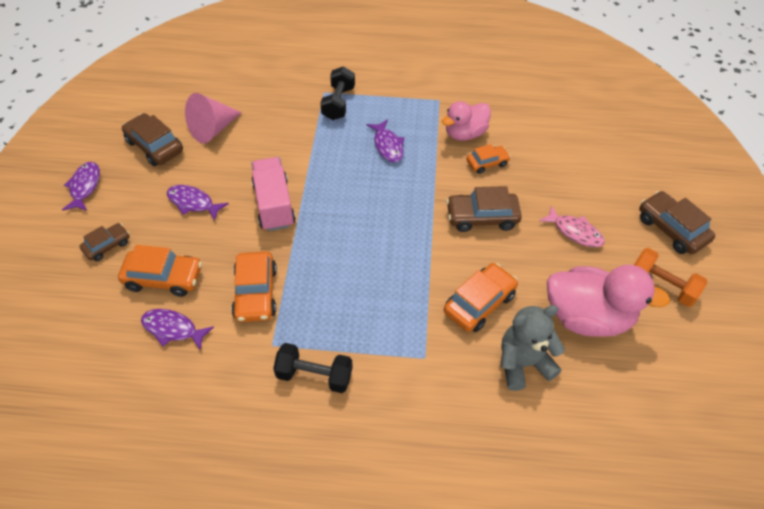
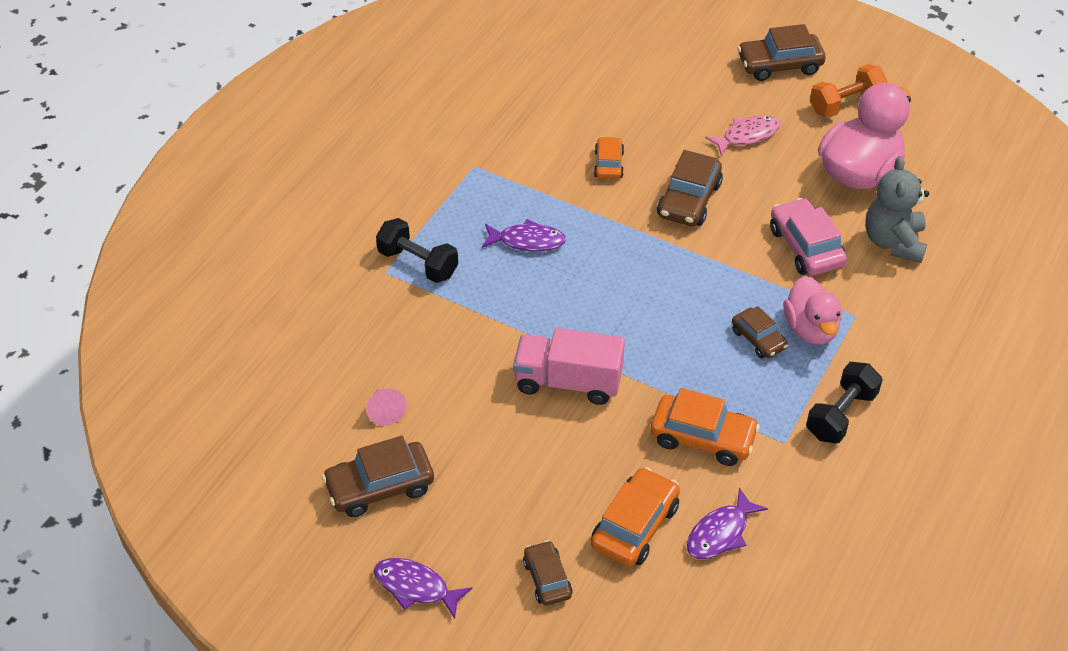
camera: 65 degrees left, 5 degrees down
(193, 203) = (518, 466): purple fish -> none
(213, 129) = (385, 411): pink cone -> pink cone, size x0.54
(366, 299) = (758, 339): none -> brown car
(465, 133) = (549, 165): pink duck -> pink duck (810, 329)
(479, 303) = (806, 247): orange car -> pink car

